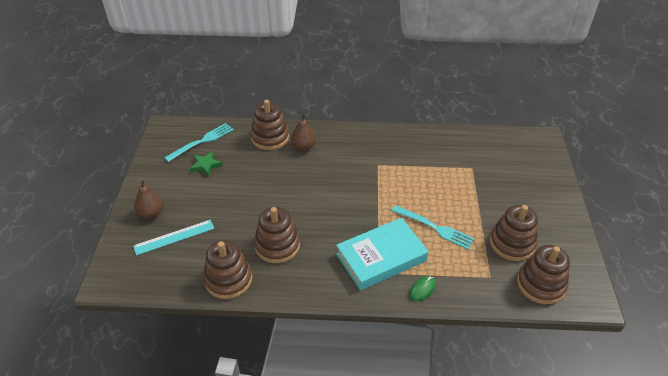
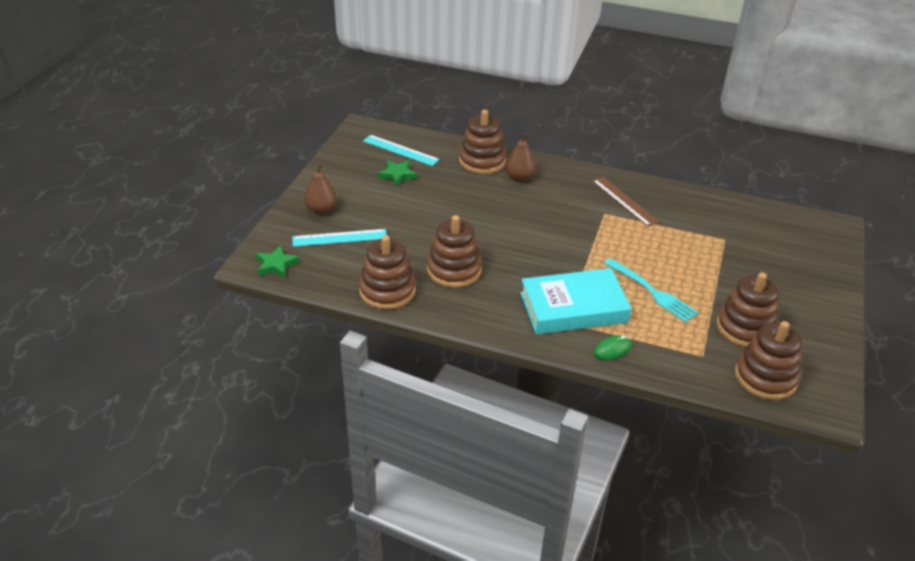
camera: 15 degrees right, 5 degrees down
(126, 277) = (276, 265): none -> green star
(202, 141) = (400, 150): turquoise fork -> turquoise ruler
(389, 150) = (624, 201): none -> brown ruler

